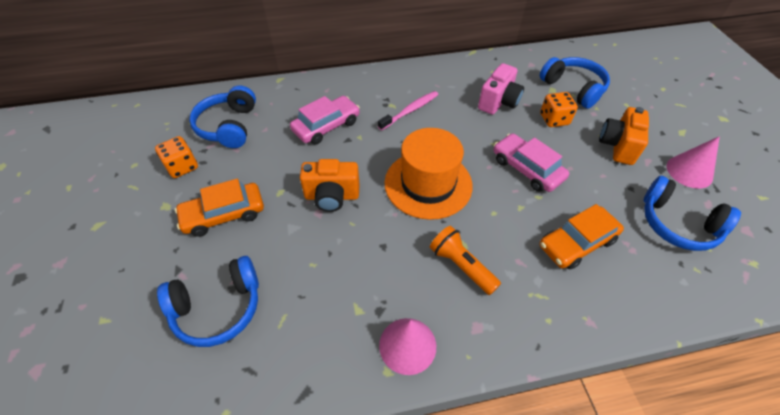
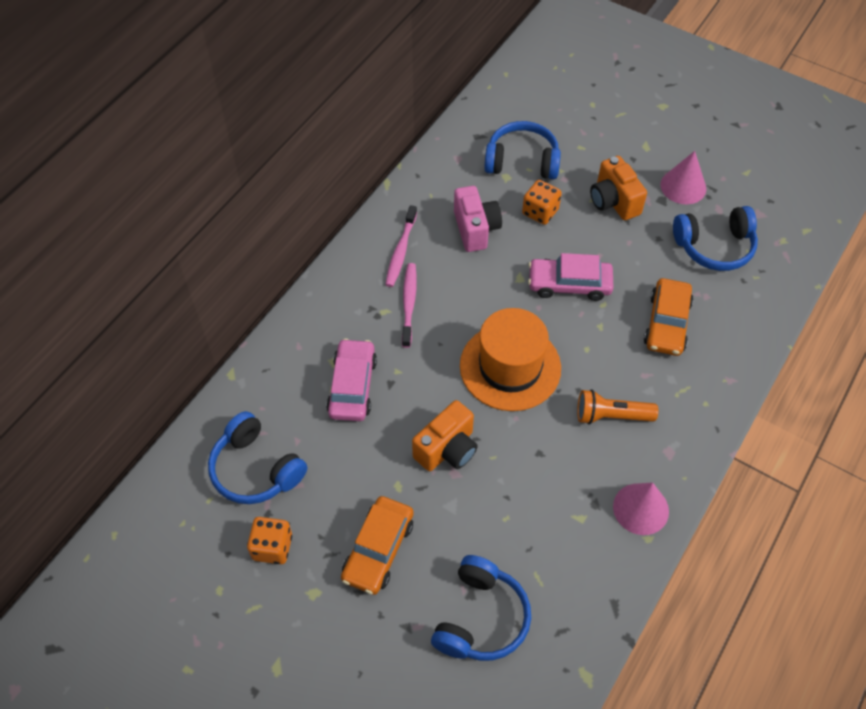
camera: 45 degrees left, 5 degrees up
(439, 85) = (401, 251): none -> pink toothbrush

